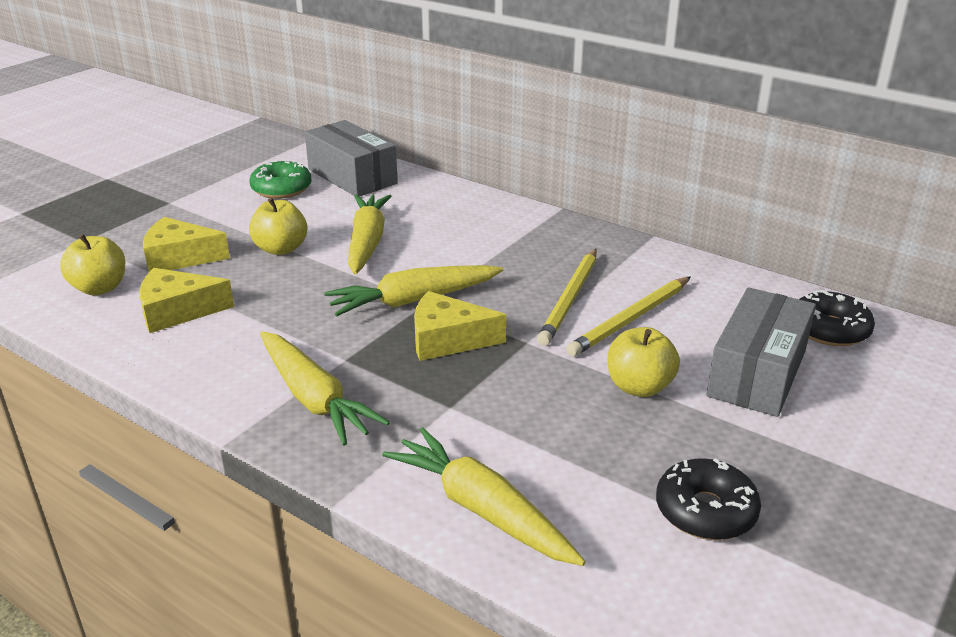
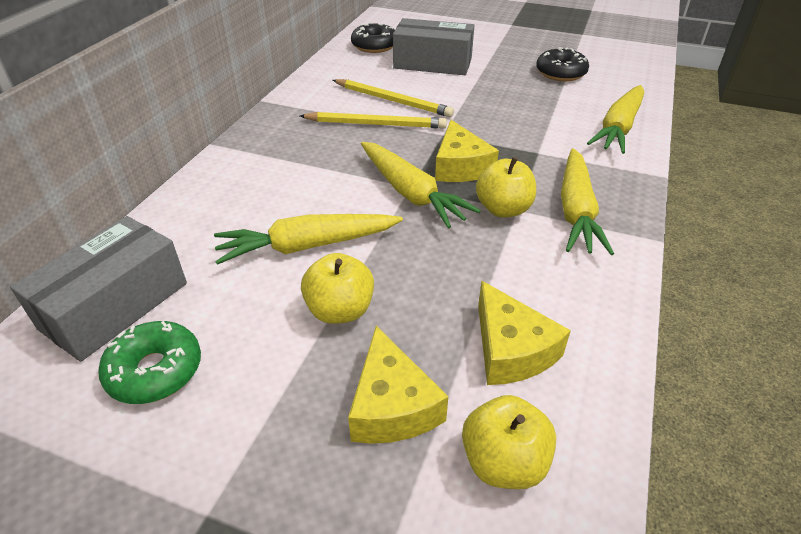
camera: 105 degrees left, 10 degrees up
(314, 398) = (576, 211): yellow carrot -> yellow carrot turned 150 degrees clockwise
(639, 387) = (470, 93): yellow apple -> yellow apple (503, 209)

